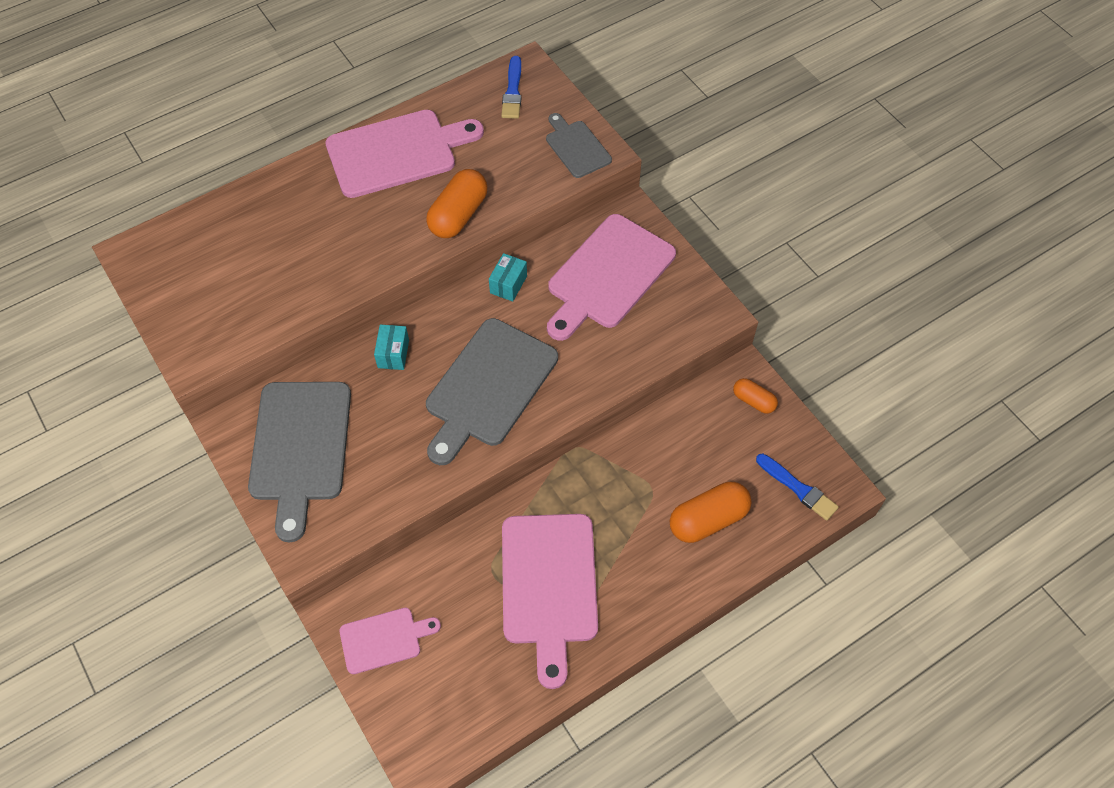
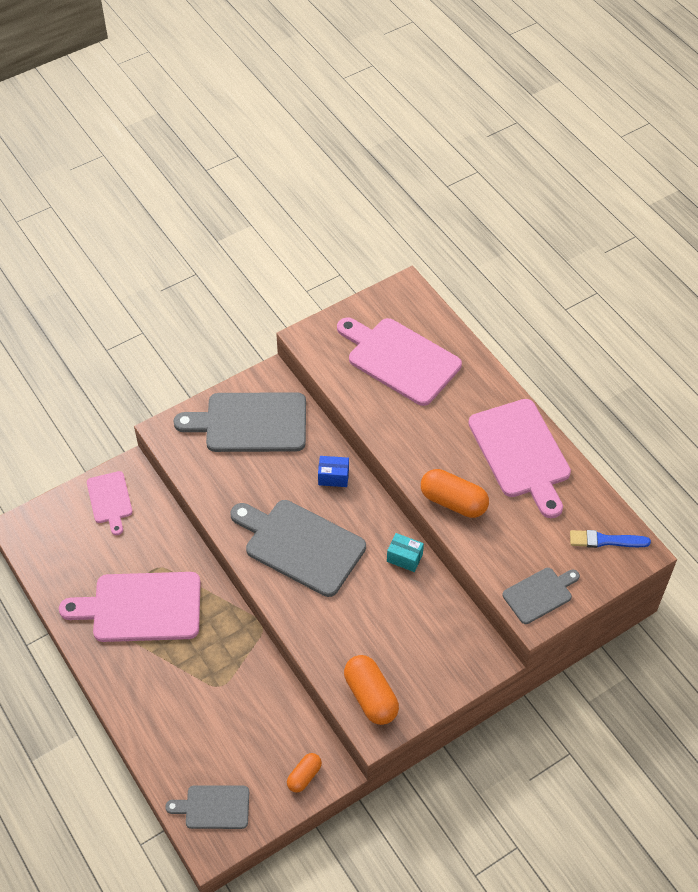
camera: 90 degrees right, 5 degrees down
(393, 354) = (333, 477): turquoise box -> blue box
(608, 276) = (416, 637): pink cutting board -> pink cutting board (399, 359)
(708, 520) = (188, 729): orange capsule -> orange capsule (370, 696)
(798, 488) = (213, 807): blue brush -> grey cutting board

